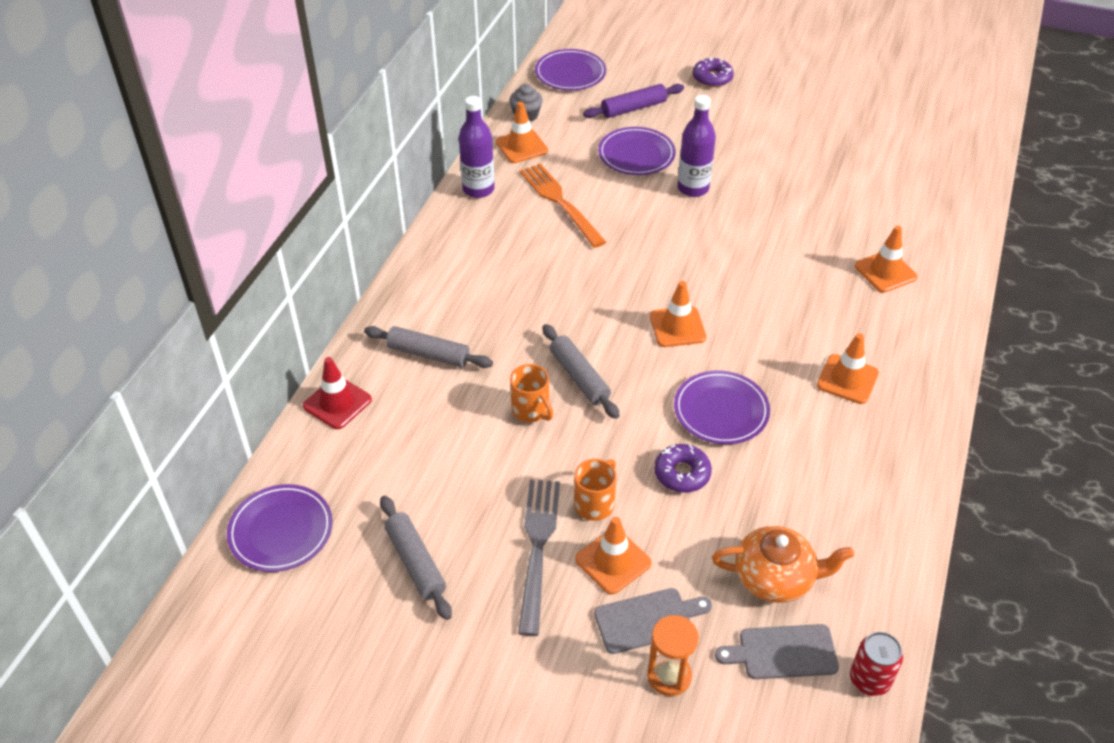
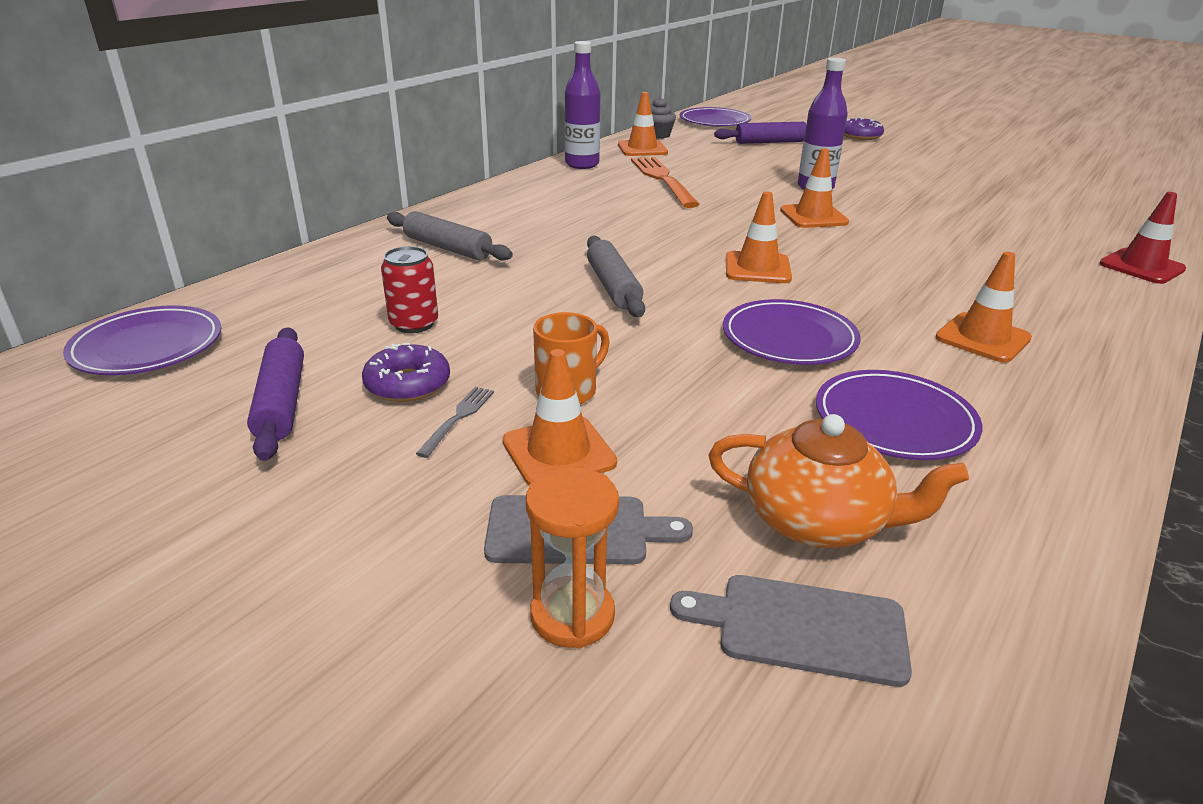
camera: 15 degrees right, 15 degrees down
(337, 403) = (316, 265): red traffic cone -> red traffic cone (1141, 267)
(415, 562) = (281, 403): grey rolling pin -> purple rolling pin
(531, 410) = (537, 302): orange mug -> none
(537, 547) = (458, 418): grey fork -> grey fork, size x0.46
(636, 154) = (760, 164): purple plate -> purple plate (894, 420)
(682, 473) = (709, 384): purple donut -> purple donut (408, 384)
(869, 679) = (977, 714): red can -> red can (414, 324)
(885, 272) = (1047, 264): orange traffic cone -> orange traffic cone (813, 216)

